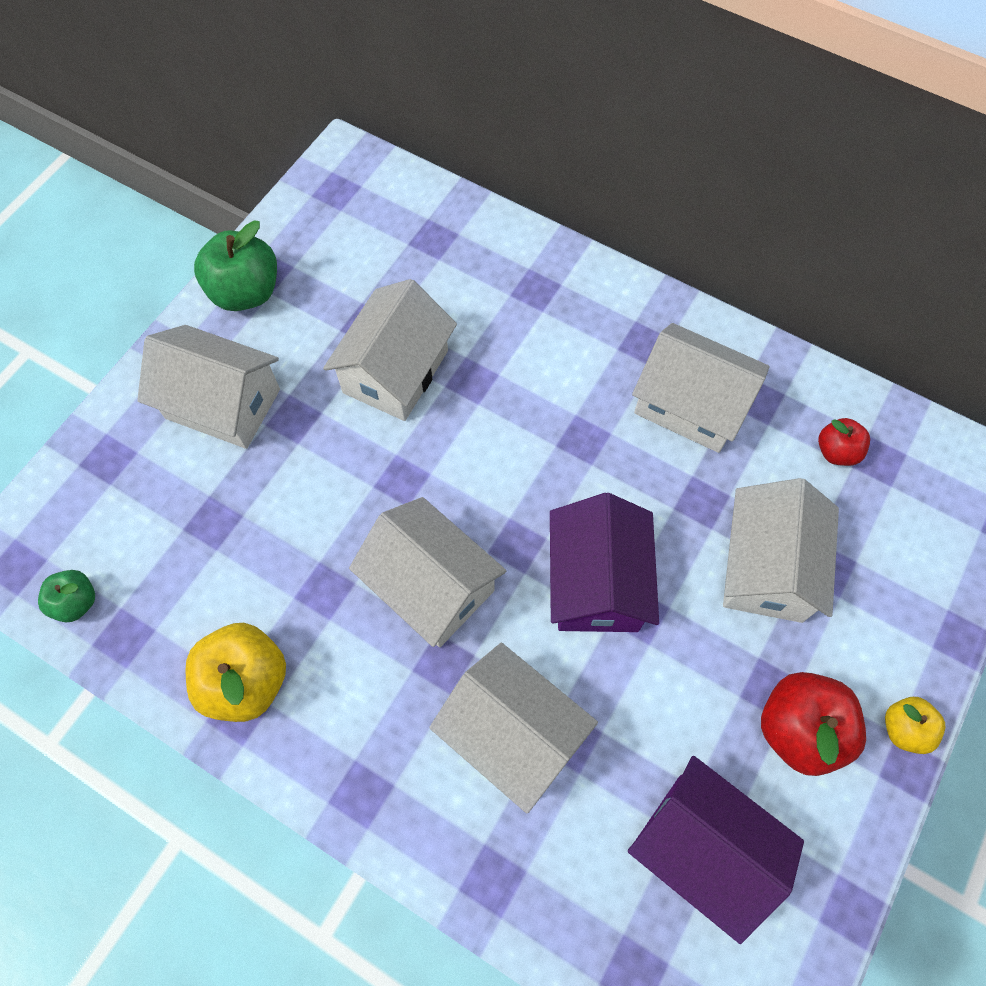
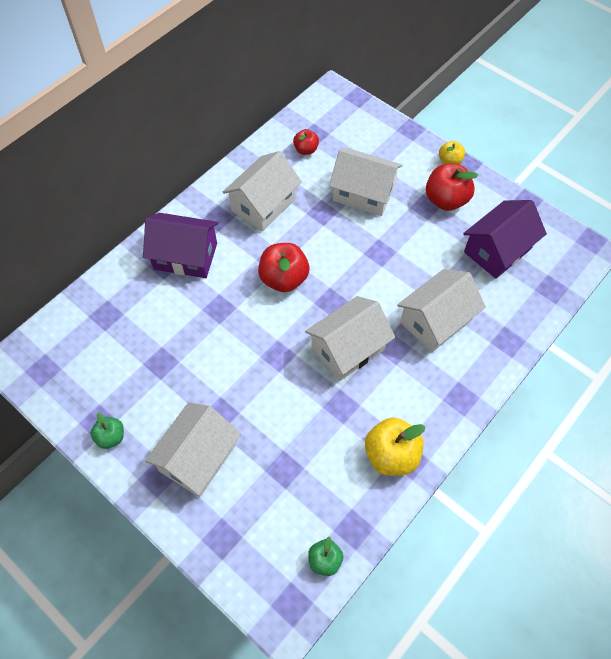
camera: 80 degrees left, 5 degrees down
(246, 292) = (111, 437): green apple -> green apple, size x0.57
(396, 371) = (202, 349): white house -> none
(547, 463) = (284, 279): none -> red apple
(596, 582) = (359, 268): purple house -> purple house (185, 256)

